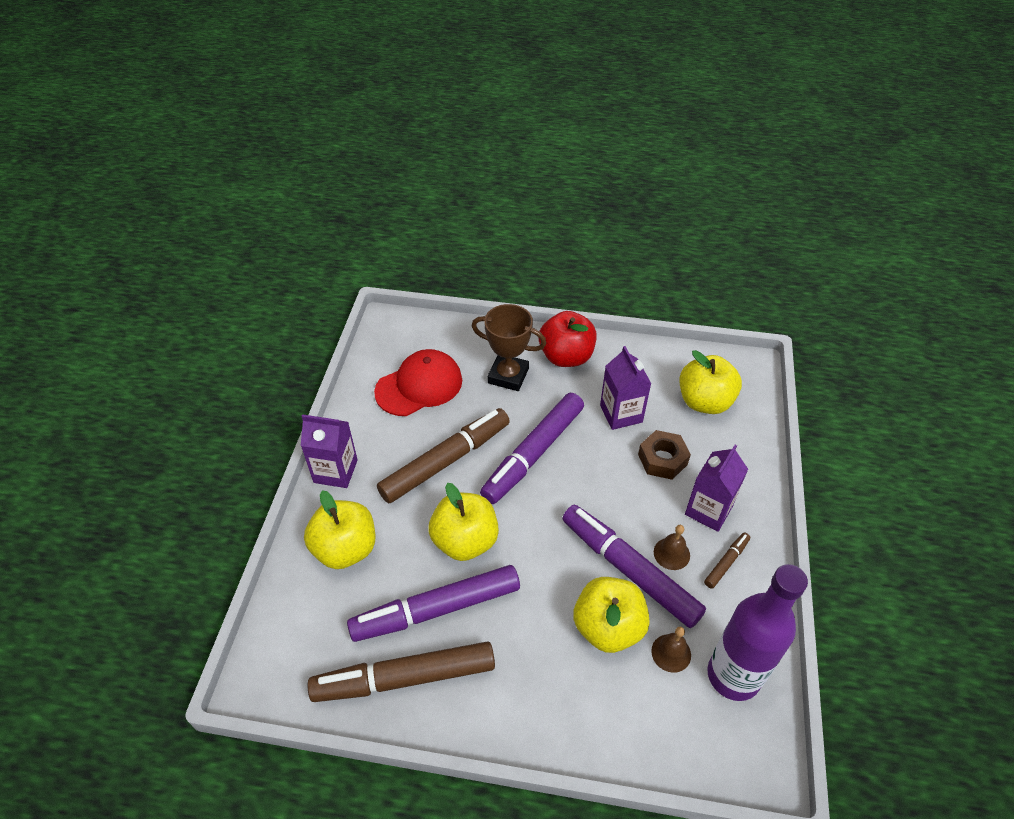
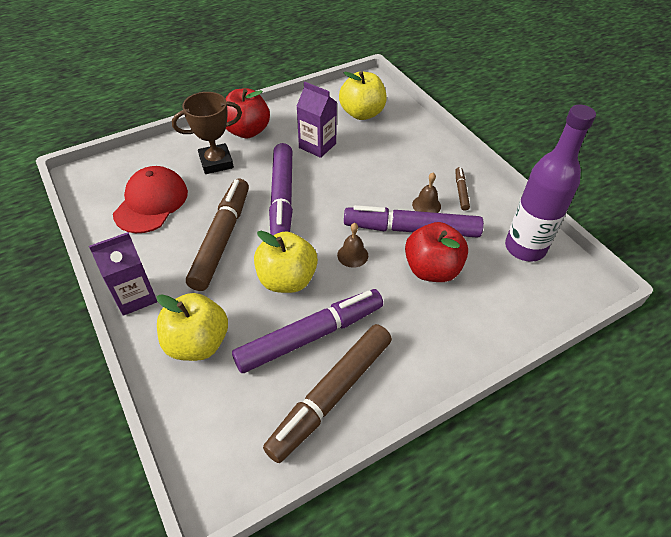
camera: 40 degrees left, 0 degrees up
(436, 609) = (310, 336): purple marker -> purple marker turned 150 degrees counterclockwise
(608, 627) = (432, 269): yellow apple -> red apple
(662, 459) = (369, 157): brown nut -> none
(671, 653) = (481, 259): brown bell -> brown bell (352, 255)
(708, 510) = (423, 170): purple carton -> none

